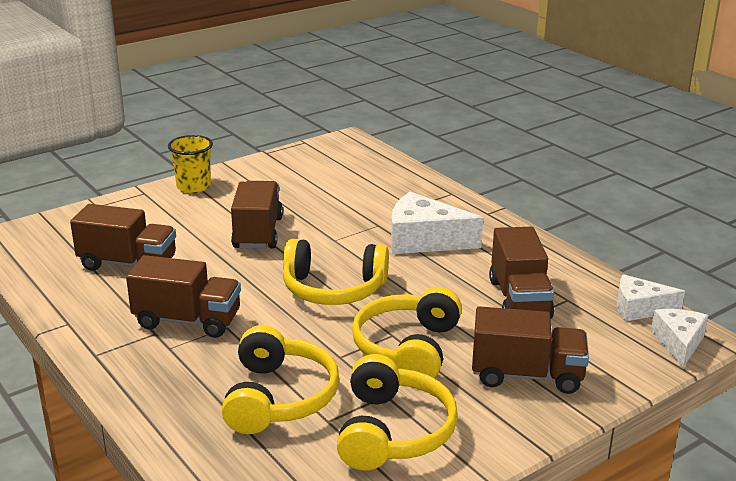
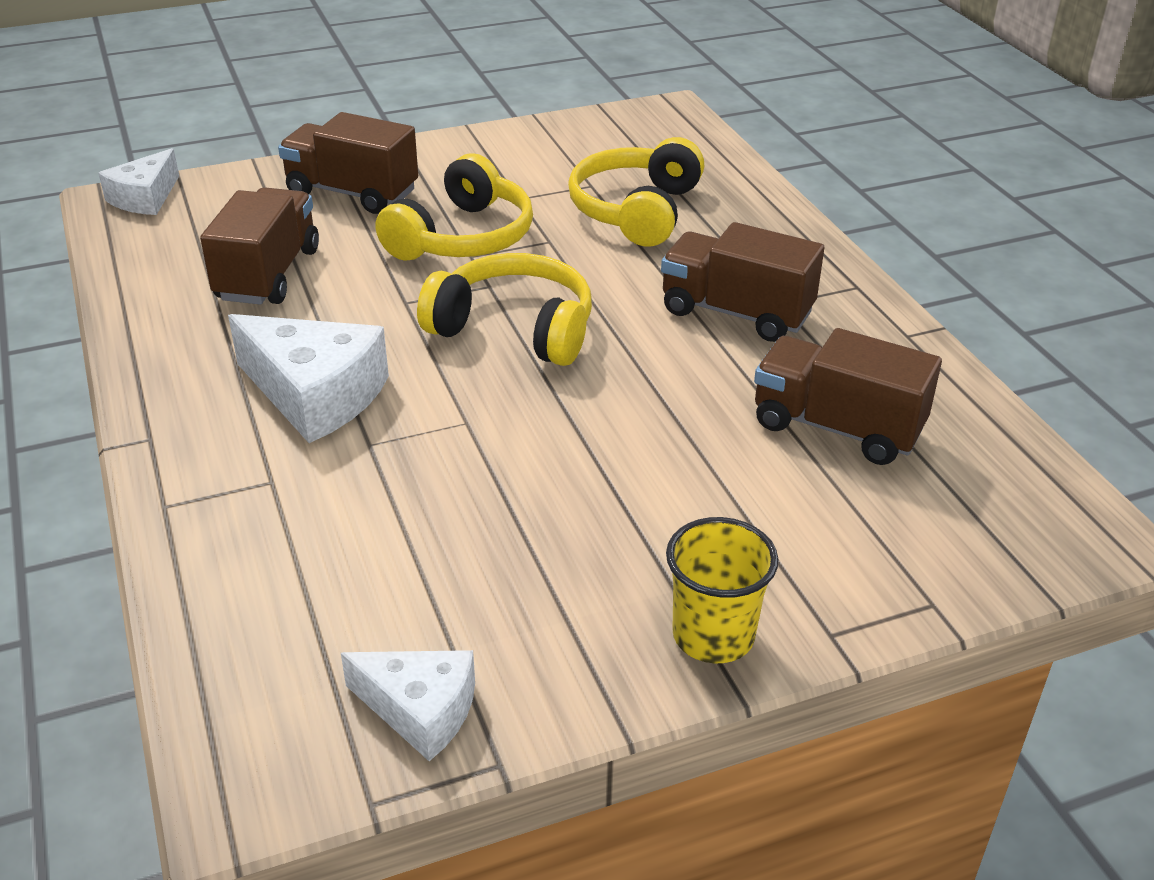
camera: 165 degrees left, 10 degrees up
(258, 233) = (598, 461): brown truck -> none
(393, 431) = (530, 168): yellow headphones -> none
(639, 308) = (131, 240): white cheese -> white cheese (420, 710)

